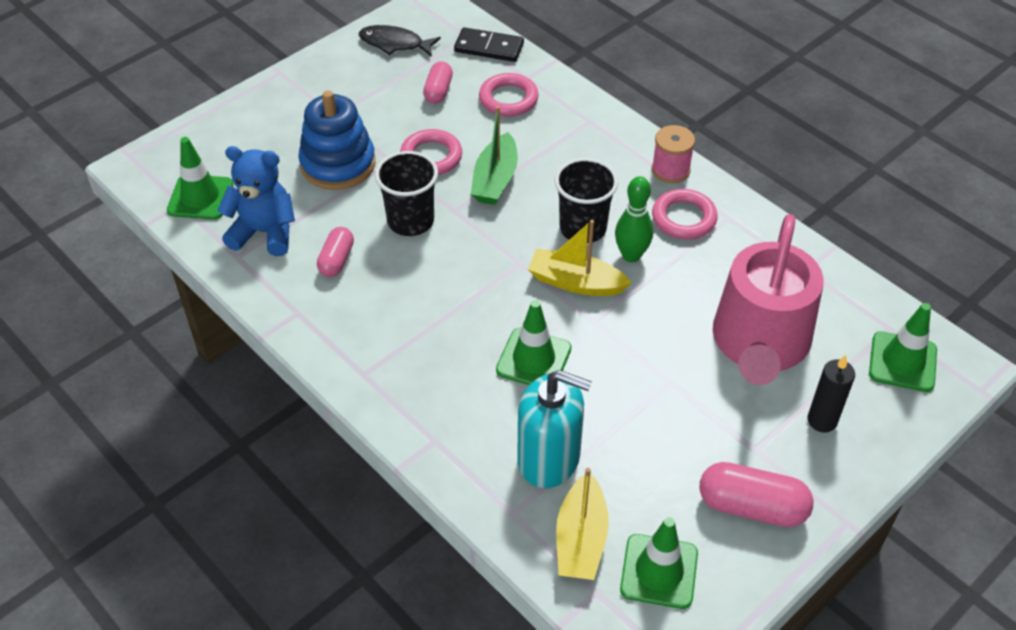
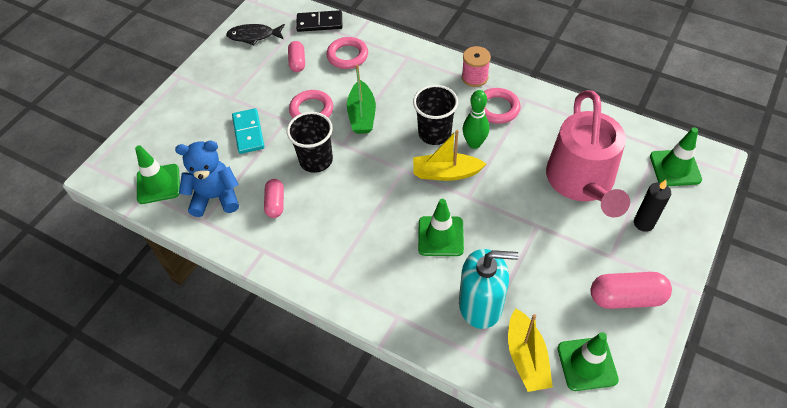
camera: 15 degrees left, 5 degrees up
(338, 164) = (248, 132): blue stacking toy -> turquoise domino

